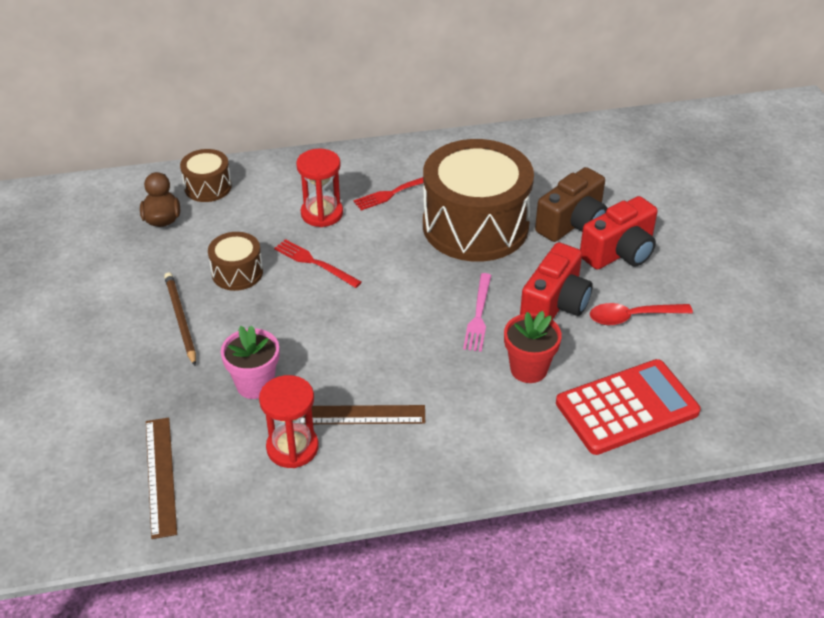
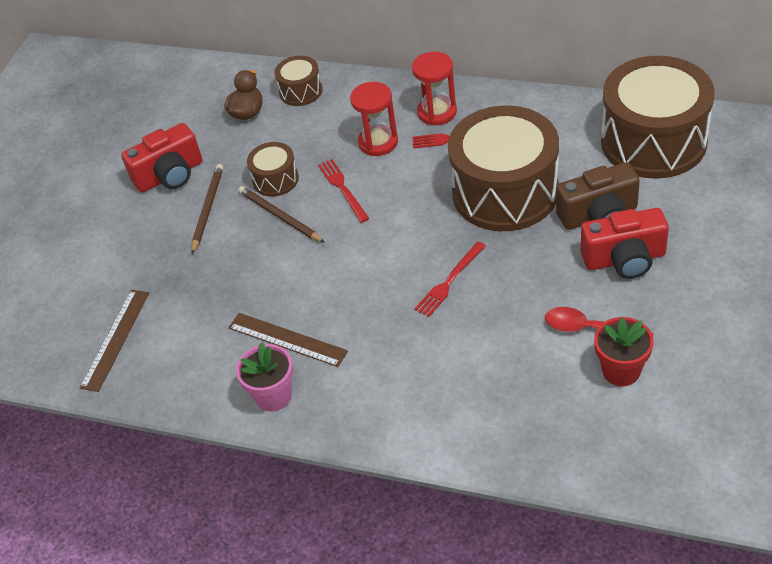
camera: 35 degrees right, 5 degrees up
(255, 384) = (228, 285): pink flower pot -> pink flower pot (273, 396)
(266, 305) = (279, 216): none -> brown pencil
(292, 448) = (222, 351): red hourglass -> red hourglass (437, 112)
(478, 315) = (449, 281): pink fork -> red fork
(528, 369) = (458, 348): red flower pot -> red flower pot (621, 371)
(555, 304) = (525, 293): red camera -> red camera (170, 175)
(575, 153) = (653, 141): none -> brown drum
(627, 408) = (522, 415): red calculator -> none

